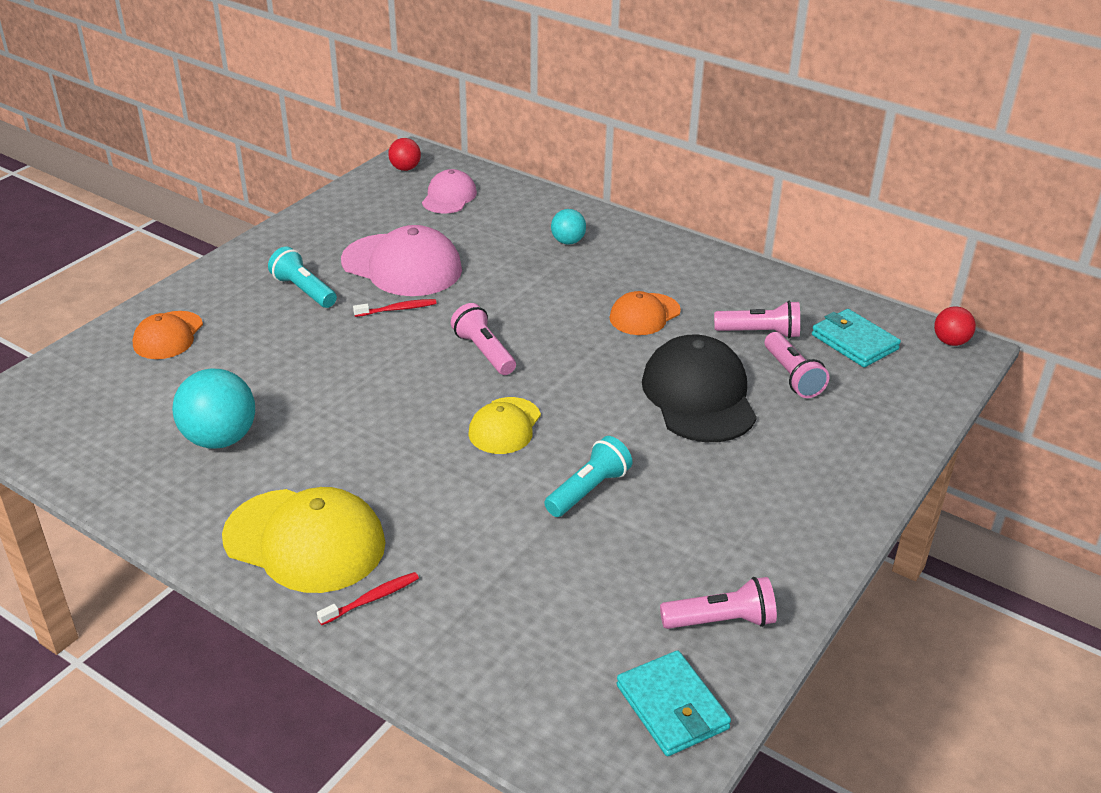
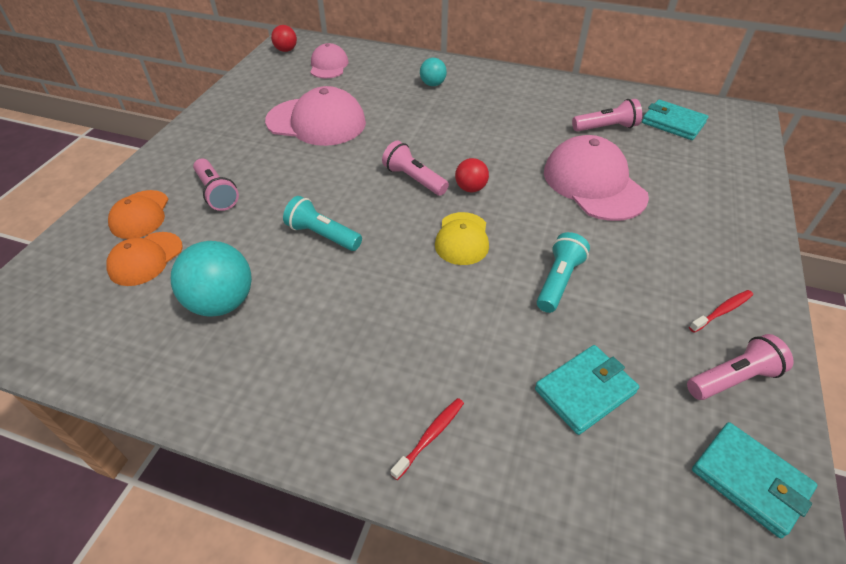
camera: 15 degrees left, 10 degrees up
(304, 290) = (245, 155): turquoise flashlight -> turquoise flashlight (322, 235)
(305, 540) = (341, 389): yellow cap -> none
(397, 309) = (328, 157): red toothbrush -> red toothbrush (722, 311)
(551, 596) = (585, 391): none -> turquoise wallet
(644, 314) = (518, 128): orange cap -> orange cap (145, 259)
(699, 396) = (593, 183): black cap -> pink cap
(792, 376) = (648, 156): pink flashlight -> pink flashlight (217, 193)
(950, 342) = (734, 112): red ball -> red ball (470, 188)

